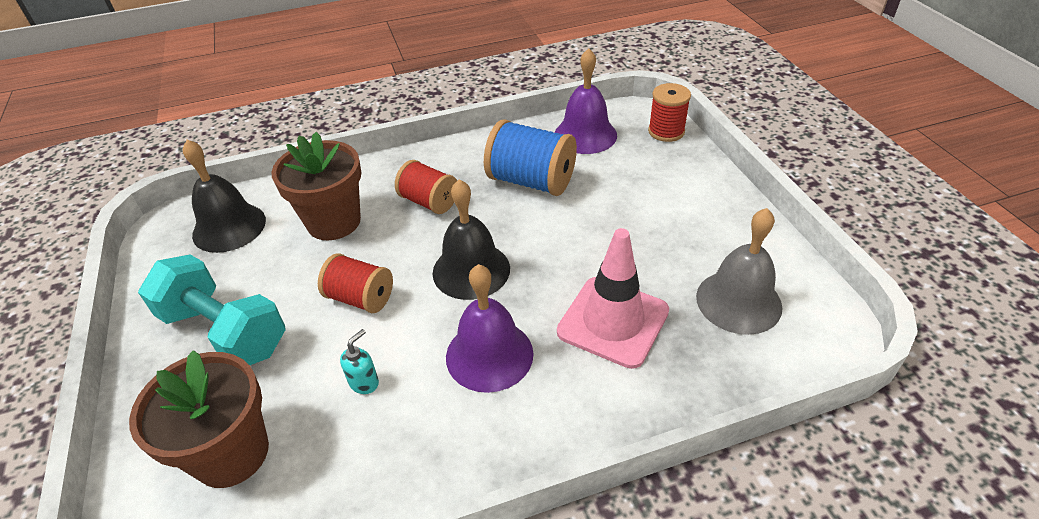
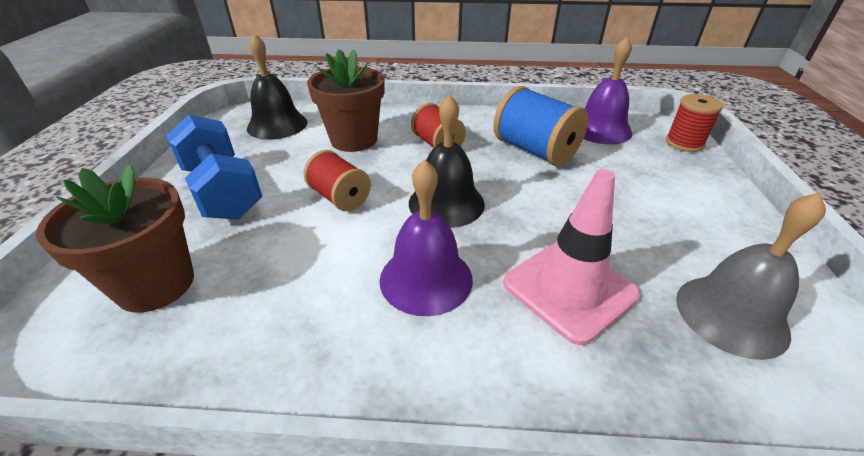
camera: 20 degrees right, 5 degrees down
(225, 331) = (222, 191): turquoise dumbbell -> blue dumbbell
(364, 382) = (300, 264): turquoise soap dispenser -> none

